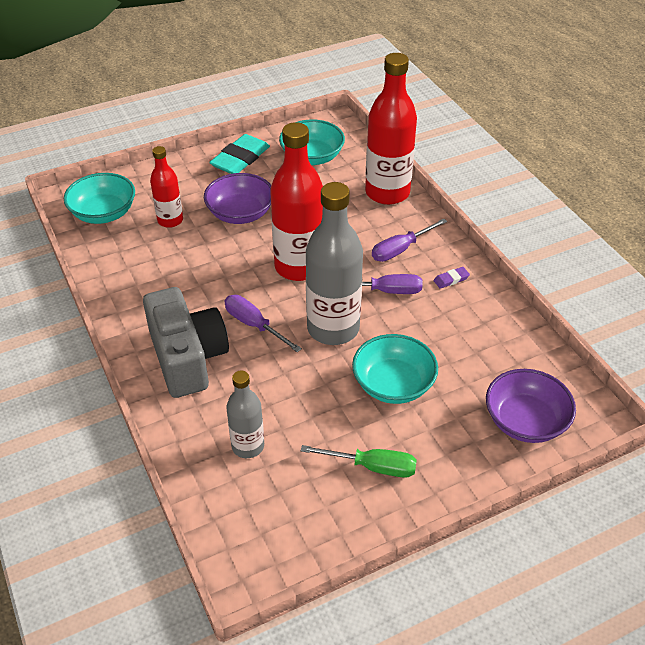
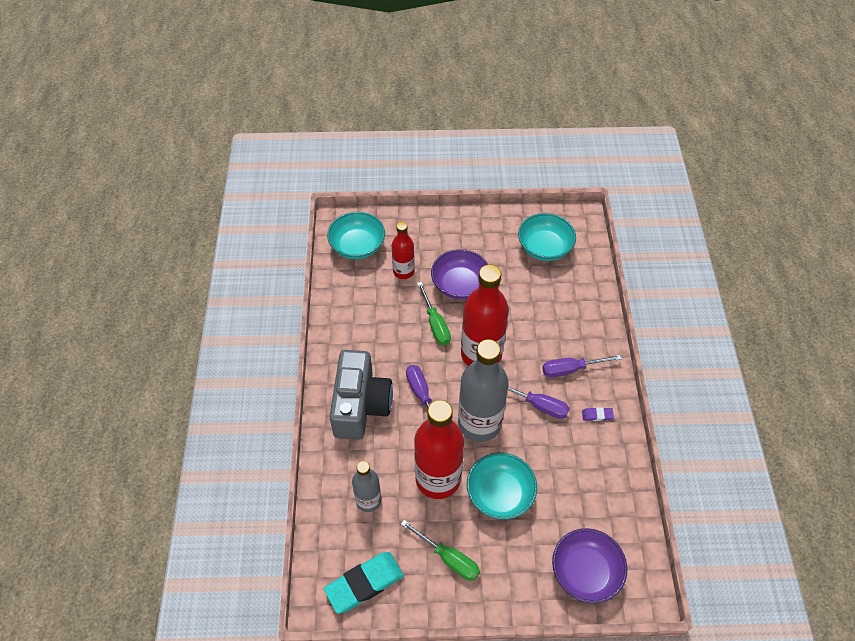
camera: 25 degrees right, 10 degrees up
(233, 256) = (435, 324): none -> green screwdriver
(240, 159) = (485, 229): turquoise eraser -> turquoise eraser (364, 583)
(387, 193) = (589, 307): red bottle -> red bottle (438, 478)

